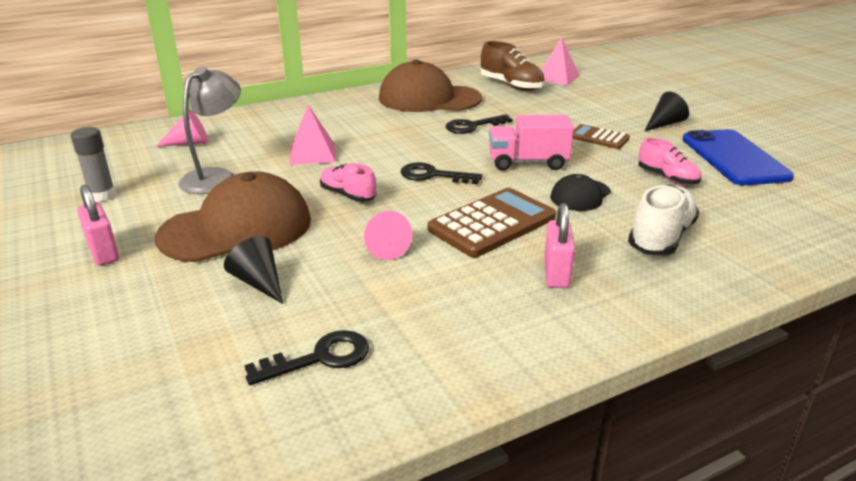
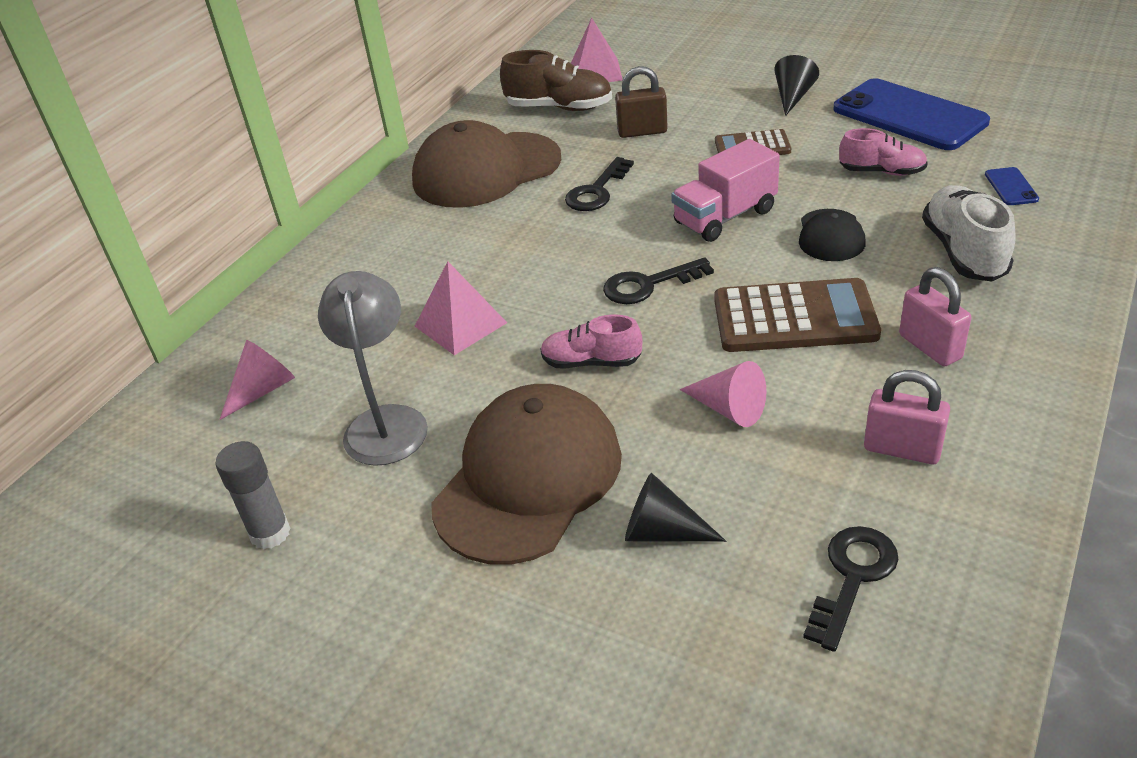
camera: 30 degrees left, 10 degrees up
(103, 253) = (412, 608): pink padlock -> pink padlock (902, 449)
(492, 223) = (794, 318): brown calculator -> brown calculator turned 75 degrees clockwise
(541, 110) = (642, 132): none -> brown padlock
(754, 218) = (1011, 187): none -> blue phone

